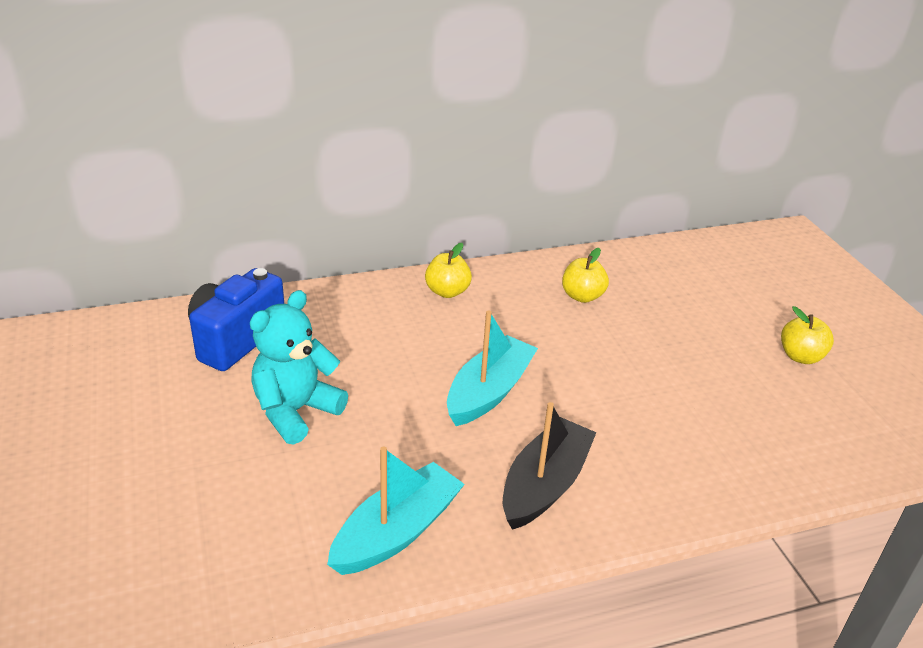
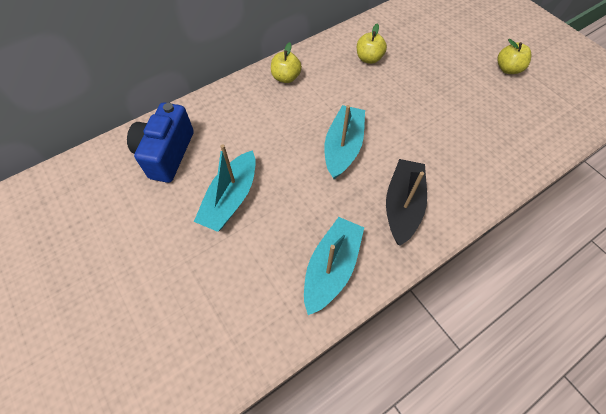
camera: 15 degrees left, 25 degrees up
(295, 411) = (231, 198): turquoise teddy bear -> turquoise boat

